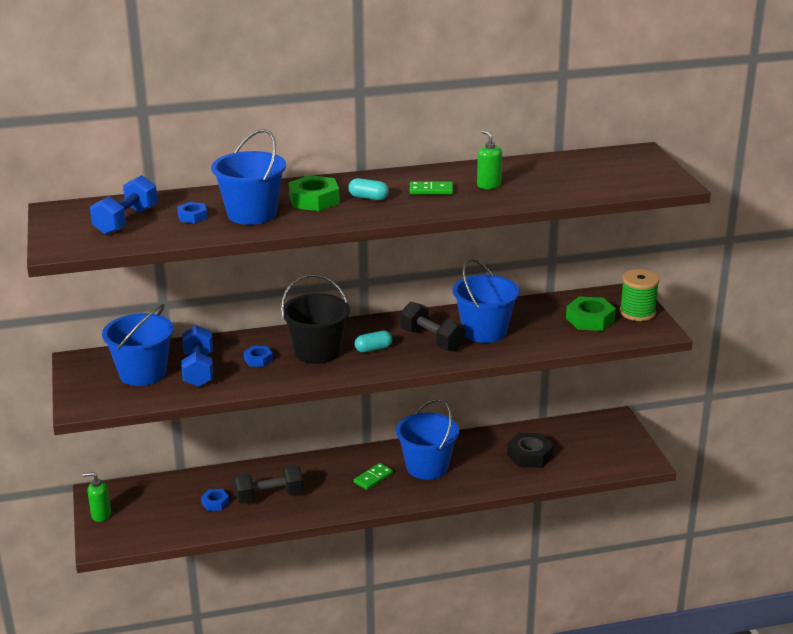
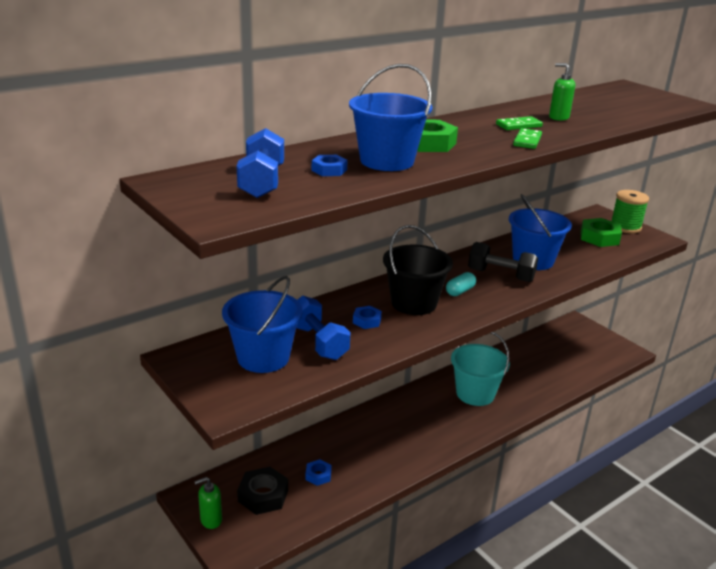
camera: 25 degrees left, 0 degrees up
(269, 496) = (364, 455): black dumbbell -> none
(368, 198) = (474, 136): turquoise capsule -> none
(373, 478) = (440, 414): green domino -> green domino (527, 141)
(427, 467) = (475, 394): blue bucket -> turquoise bucket
(530, 455) = (544, 365): black nut -> black nut (263, 496)

